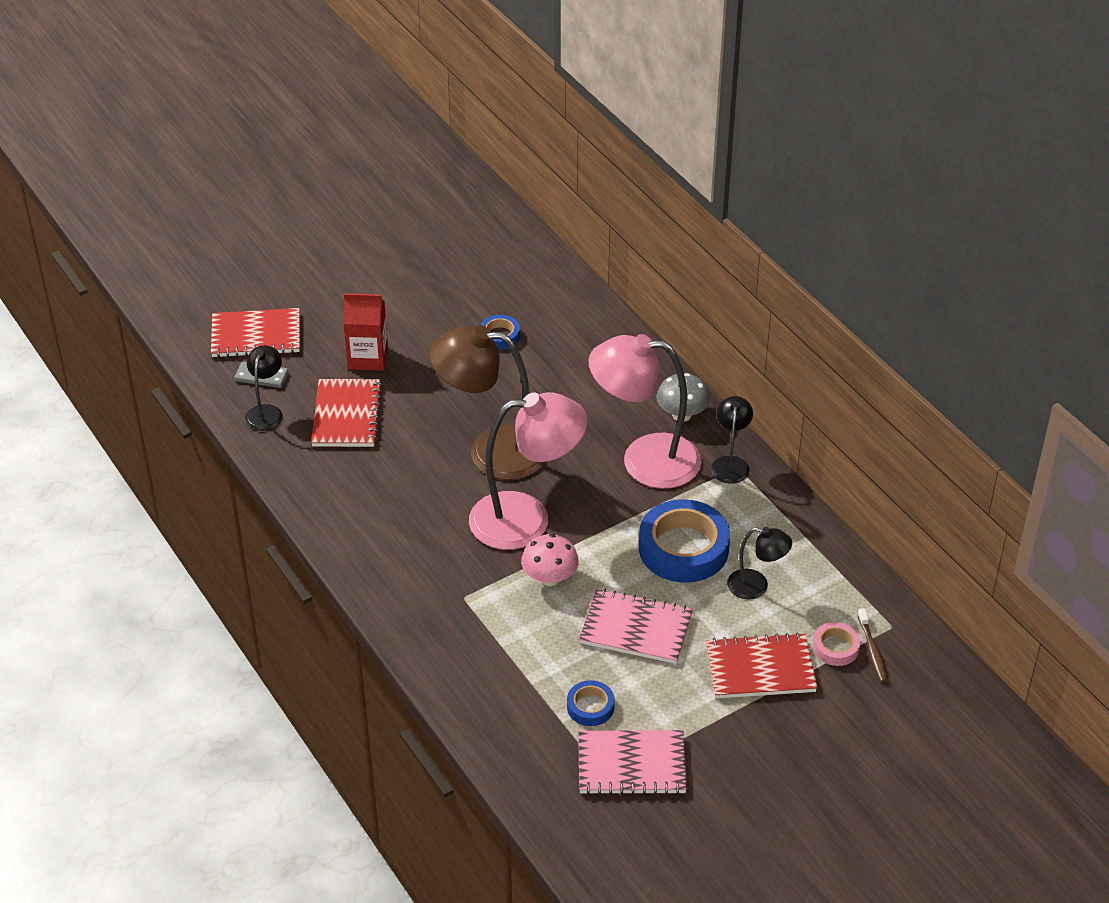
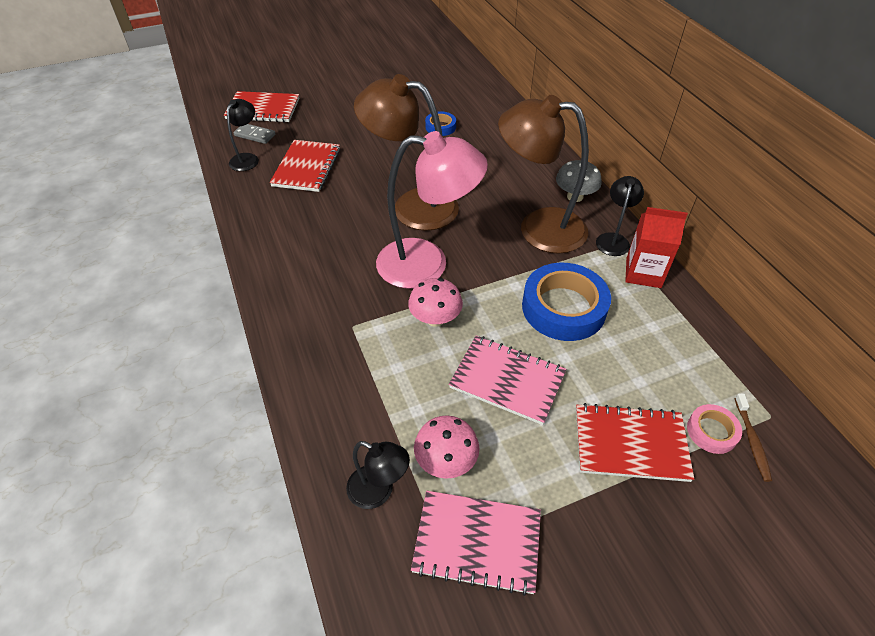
camera: 10 degrees right, 5 degrees up
(368, 358) = (337, 131): red carton -> red carton (643, 273)
(590, 707) = (446, 461): blue tape -> pink mushroom
(644, 460) = (538, 228): pink lamp -> brown lamp
(756, 586) = (630, 354): black lamp -> black lamp (379, 491)

